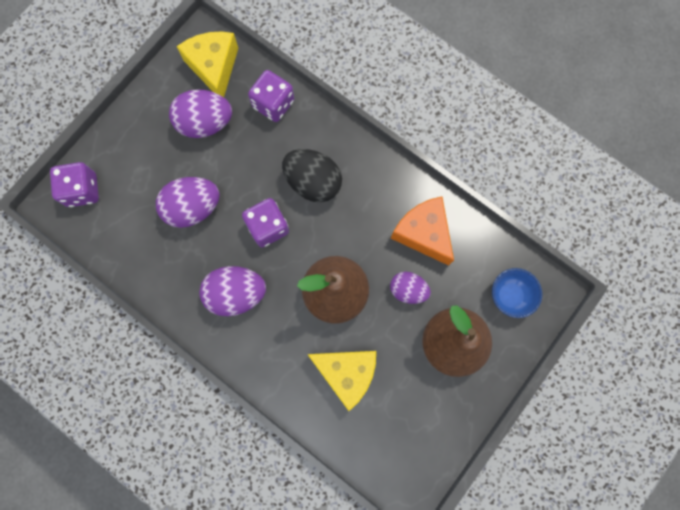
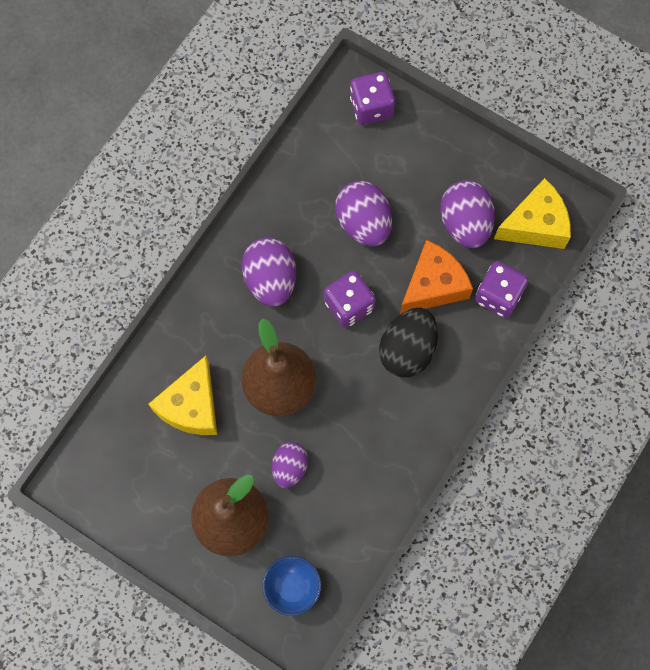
camera: 85 degrees right, 5 degrees down
(423, 233) = (358, 481): orange cheese -> orange cheese (433, 285)

